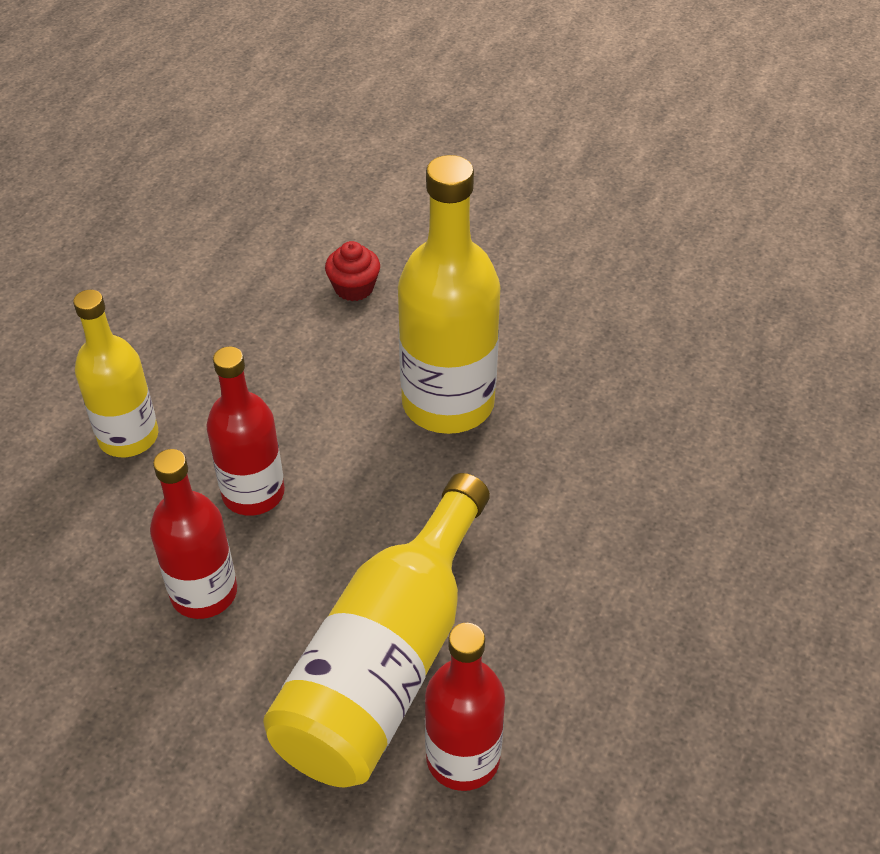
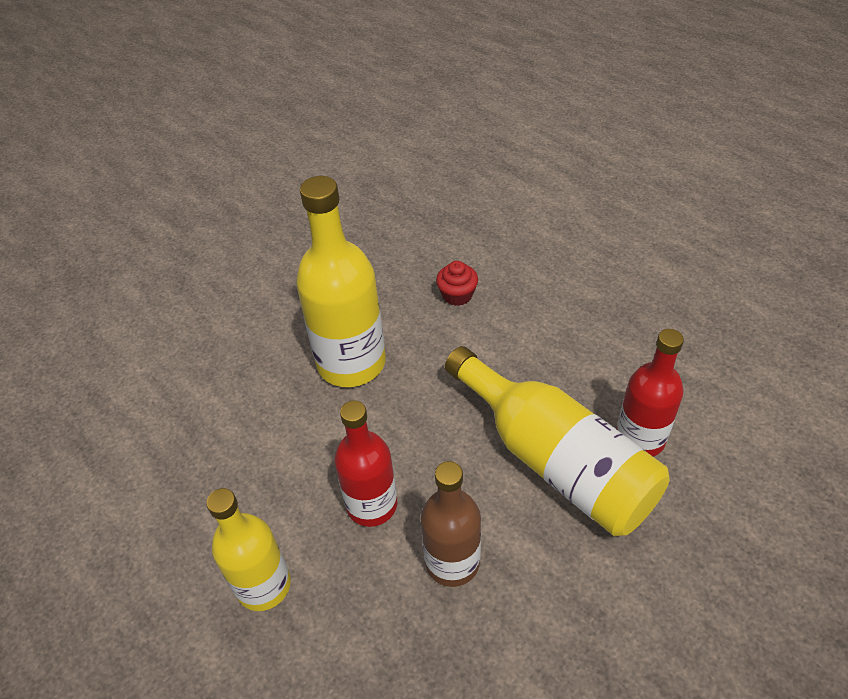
camera: 65 degrees left, 0 degrees up
(204, 593) = (452, 562): red bottle -> brown bottle
(354, 288) = (203, 386): red cupcake -> red cupcake (457, 295)

